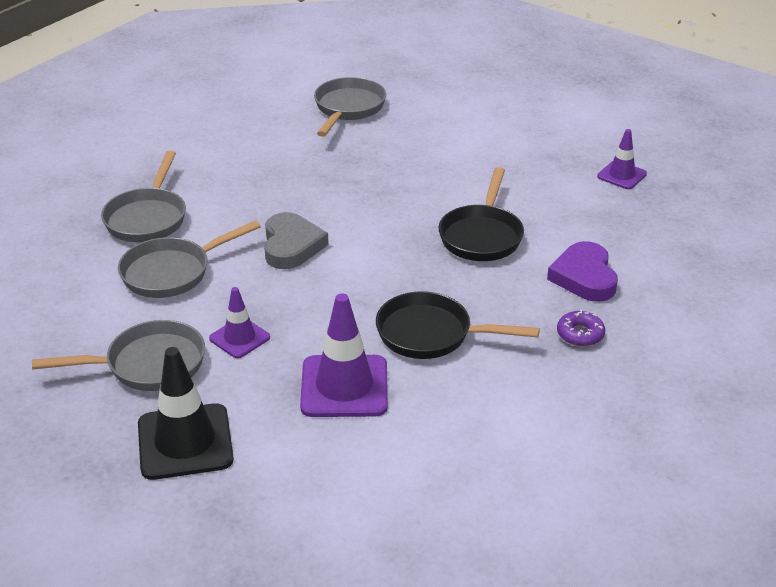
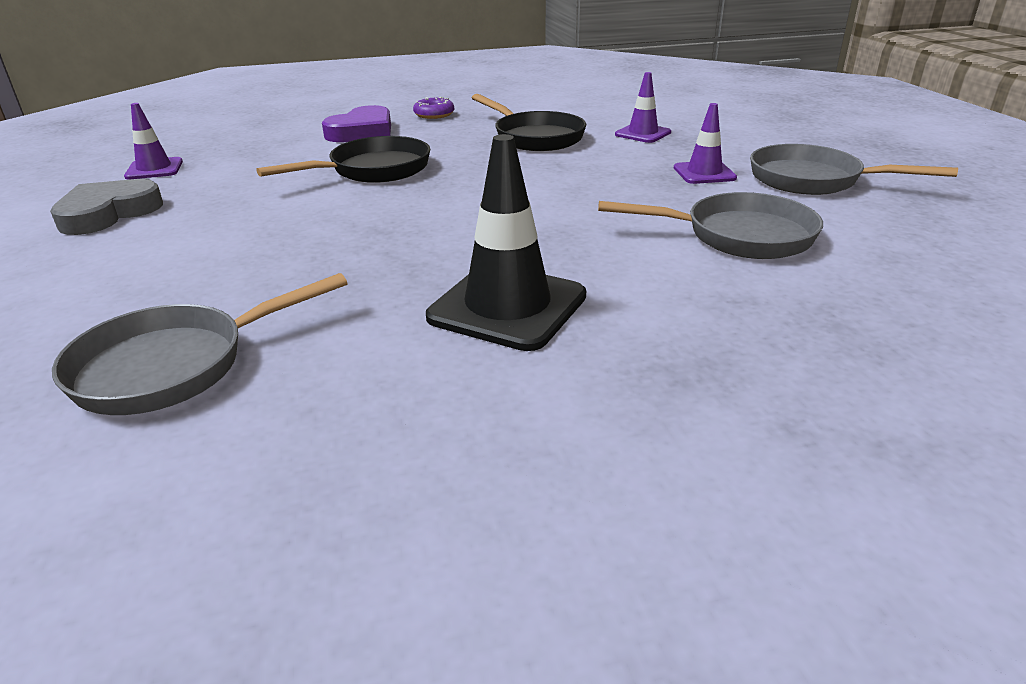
camera: 140 degrees left, 5 degrees down
(147, 218) = (733, 308): grey pan -> none
(185, 442) = (801, 140): black traffic cone -> black traffic cone (507, 307)
(291, 246) = (566, 217): grey heart -> grey heart (108, 213)
(344, 386) = (643, 134): purple traffic cone -> purple traffic cone, size x0.57

